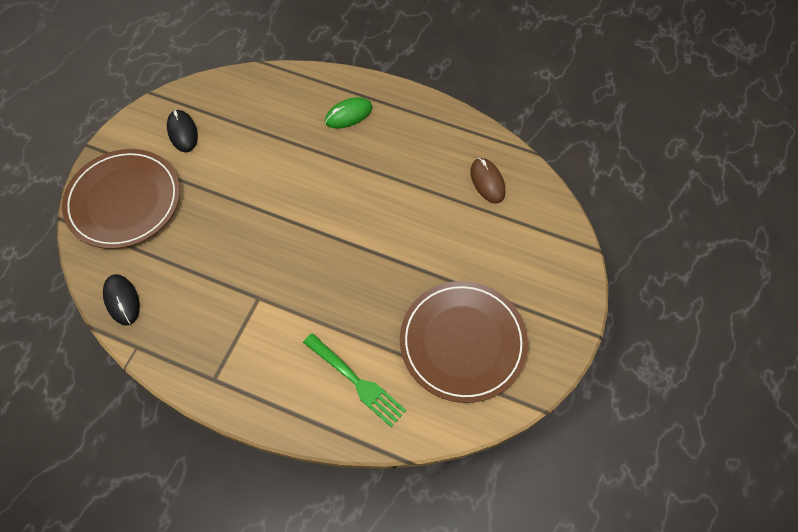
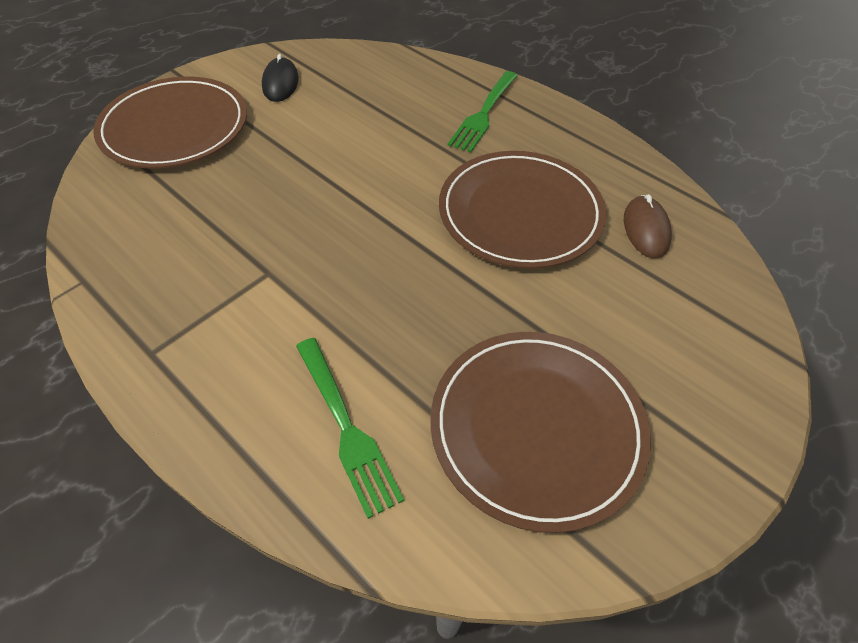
camera: 20 degrees right, 10 degrees down
(122, 300) = (102, 224): black mouse -> none
(348, 115) = (484, 113): green mouse -> green fork
(404, 195) = (520, 213): none -> brown plate

